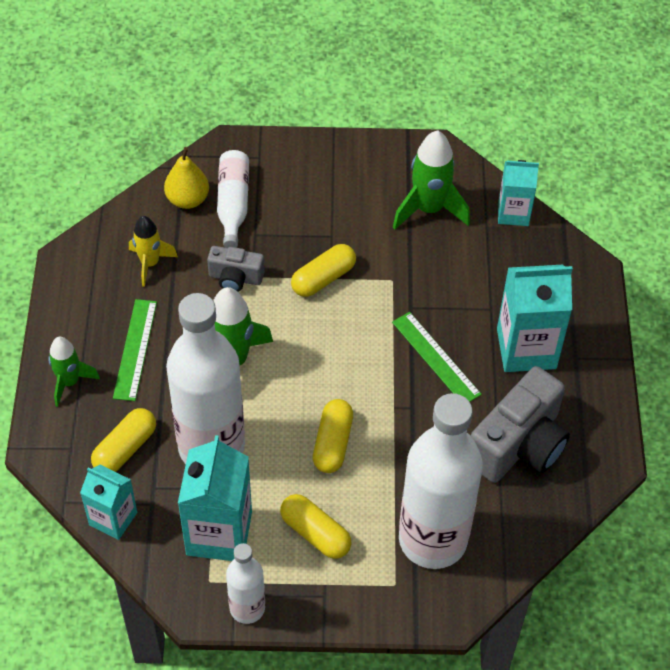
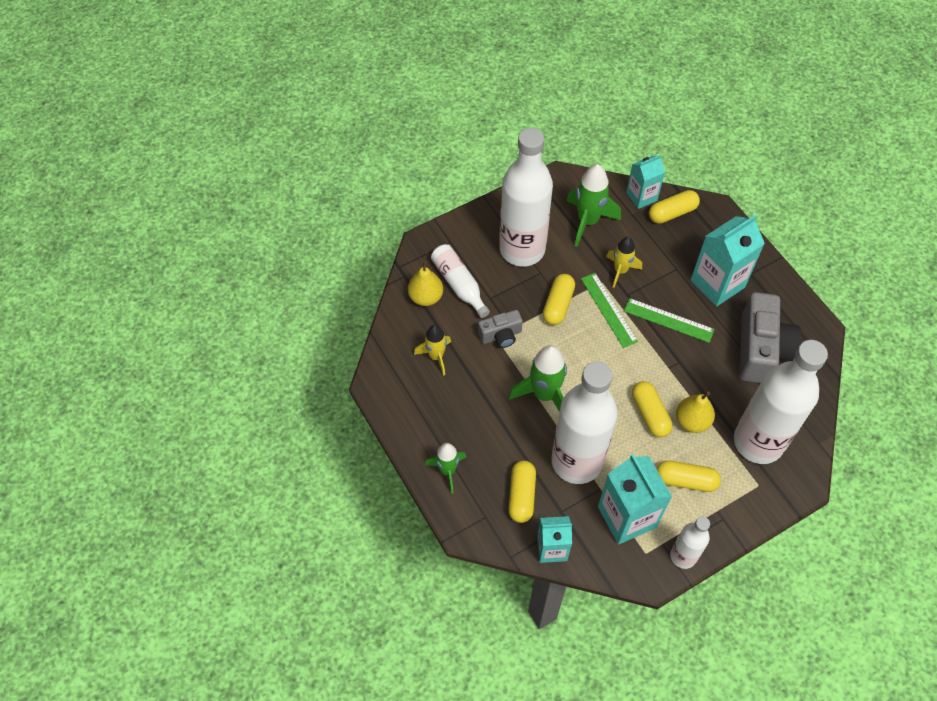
camera: 30 degrees left, 5 degrees up
(135, 349) = (473, 422): green ruler -> green ruler (608, 310)
(331, 202) = (522, 249): none -> white bottle
(374, 476) = (692, 421): none -> yellow pear
(423, 278) = (620, 270): none -> yellow rocket
(535, 247) = (672, 213): none -> yellow capsule

